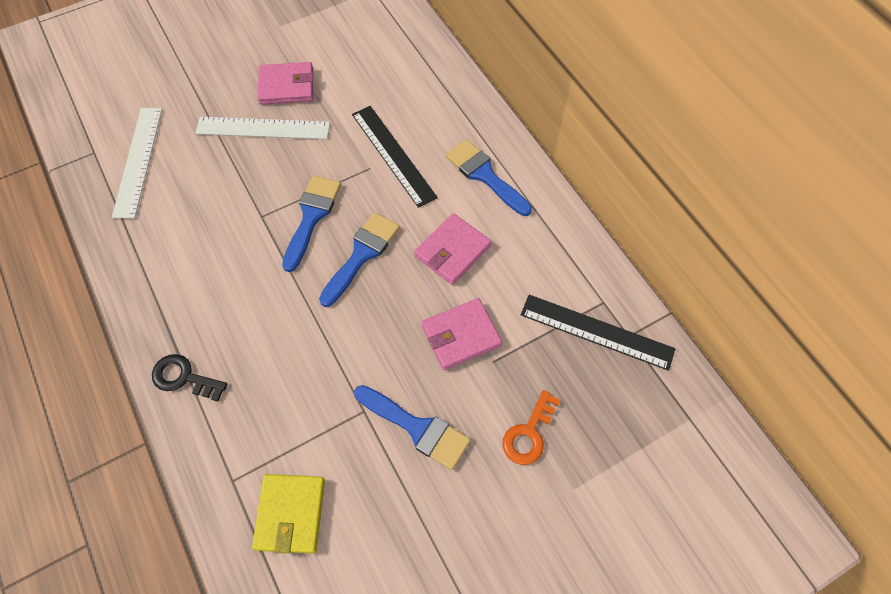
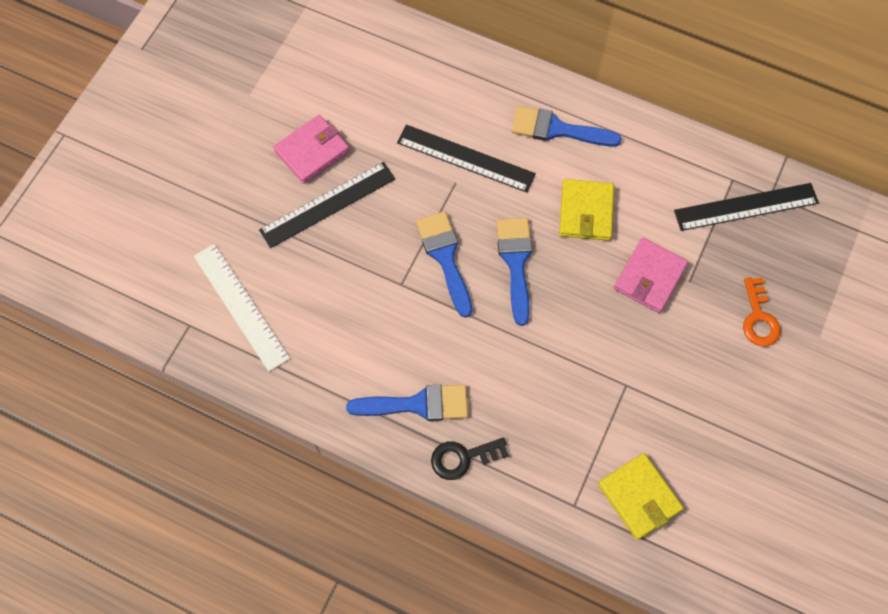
camera: 35 degrees left, 5 degrees up
(263, 128) = (327, 204): white ruler -> black ruler
(417, 428) = (676, 370): blue brush -> blue brush (417, 404)
(452, 251) = (586, 212): pink wallet -> yellow wallet

